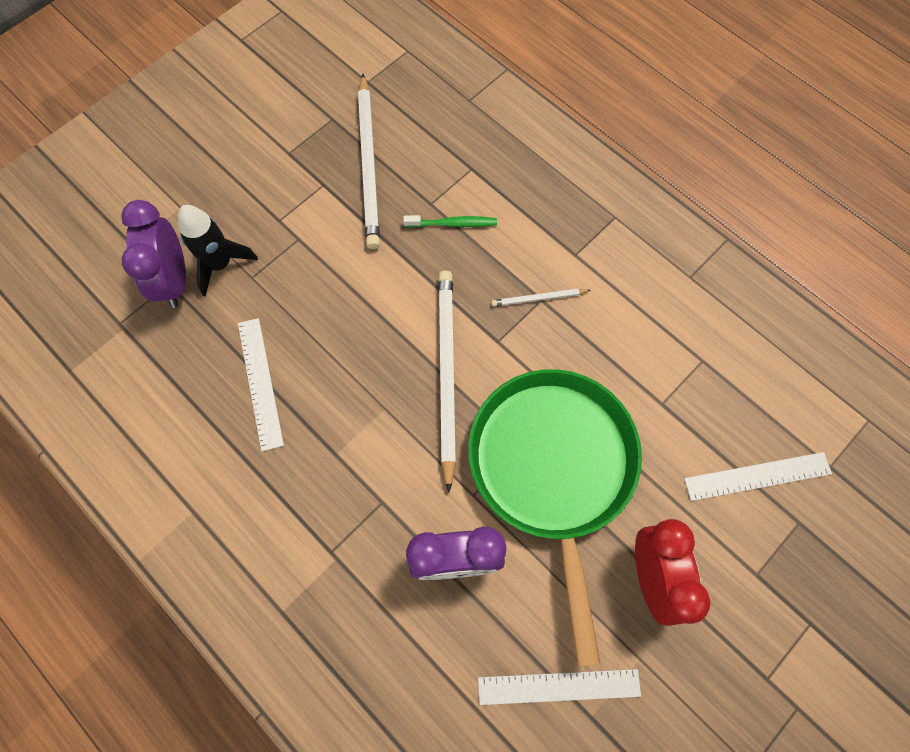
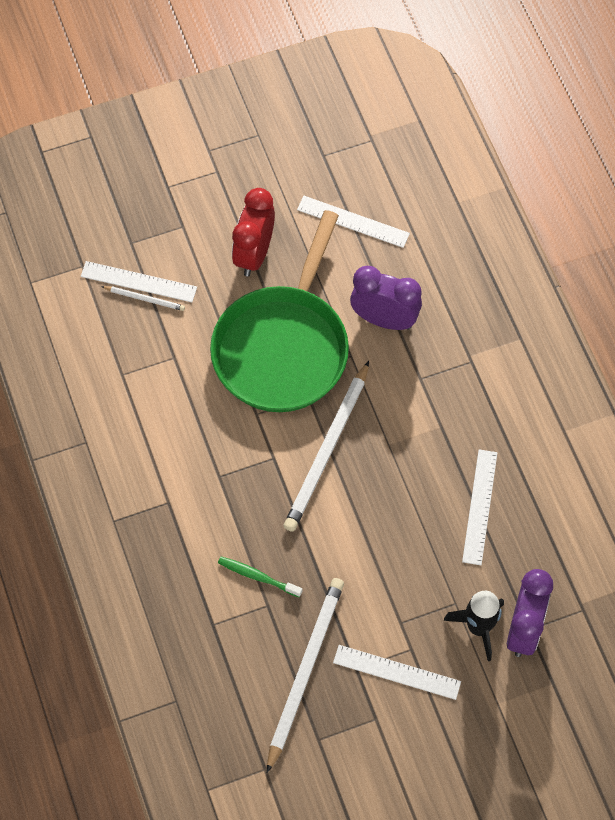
camera: 155 degrees left, 5 degrees down
(284, 196) = (397, 672): none -> white ruler
(538, 298) = (221, 478): white pencil -> white pencil (145, 299)

